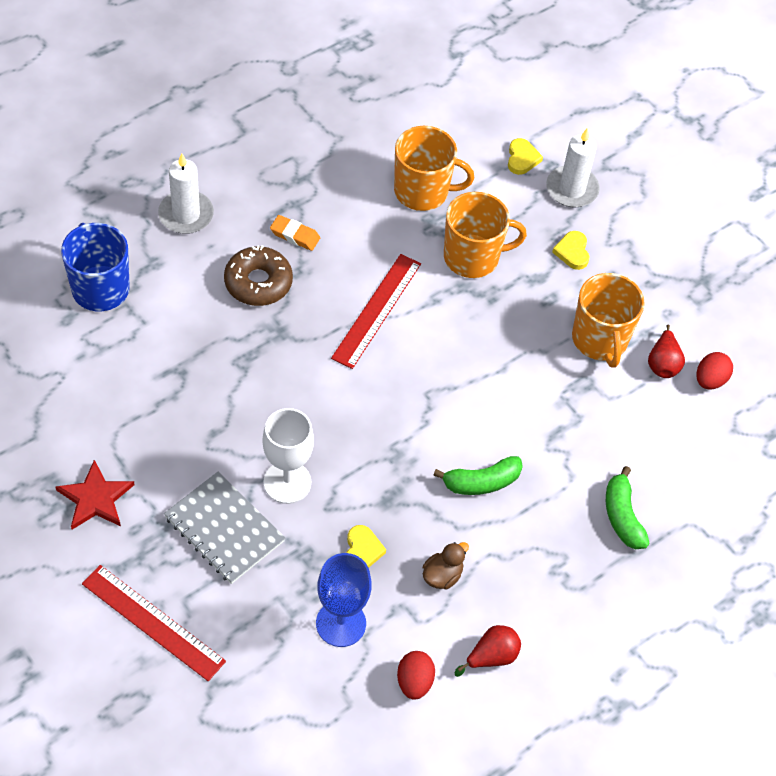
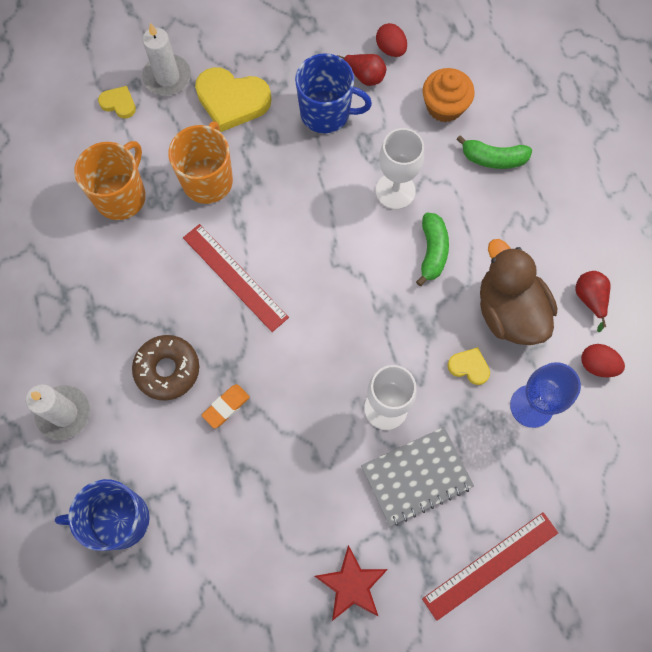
camera: 65 degrees left, 15 degrees up
(295, 235) = (127, 321): orange eraser -> orange eraser (226, 407)
(442, 575) = (509, 311): brown duck -> brown duck, size x2.23
(537, 429) = (395, 191): none -> white goblet
(572, 252) = (232, 101): yellow heart -> yellow heart, size x1.98
(600, 340) = (326, 113): orange mug -> blue mug
(664, 451) = (444, 106): none -> orange cupcake

